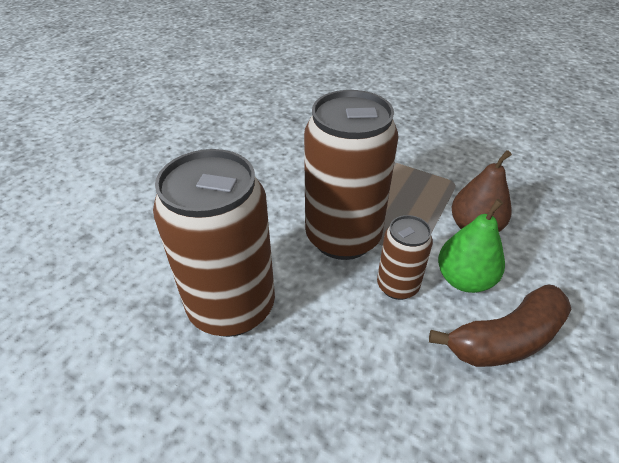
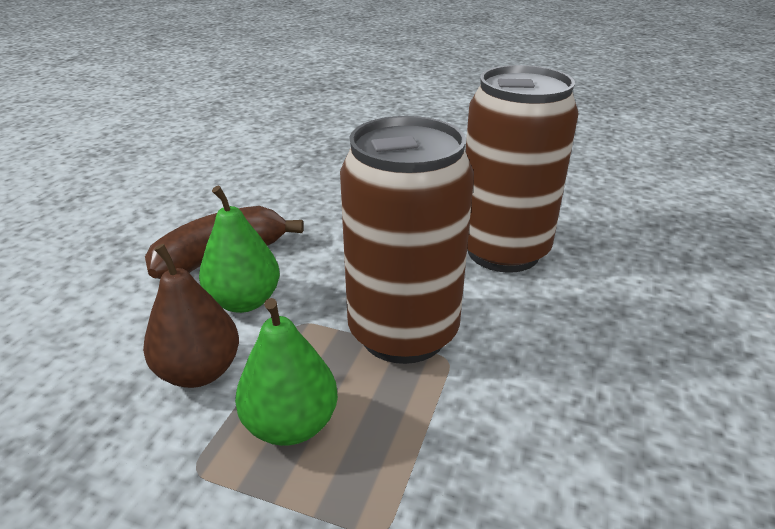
camera: 170 degrees right, 10 degrees down
(397, 286) = (328, 286): brown can -> none
(411, 194) = (291, 424): none -> green pear

